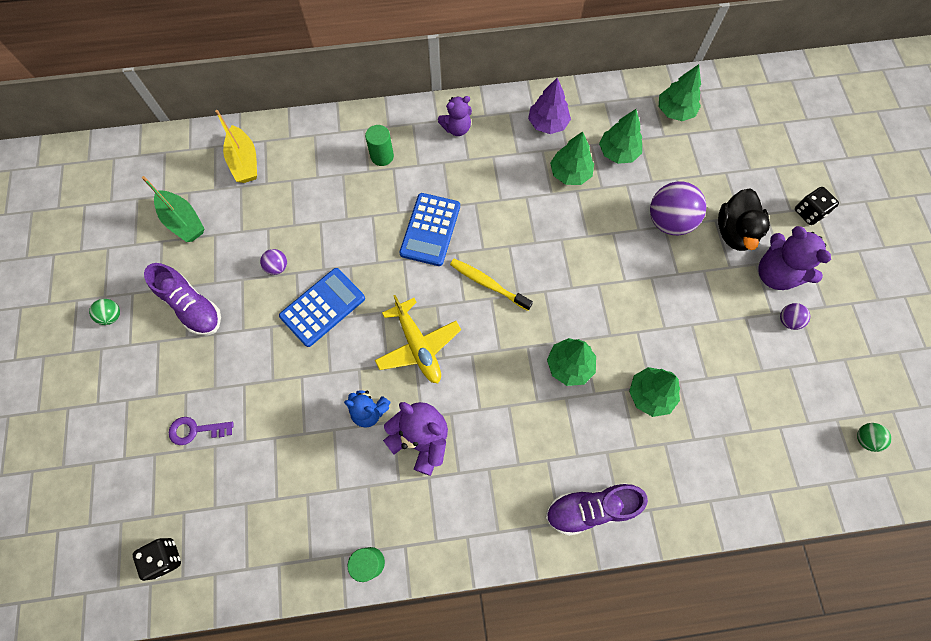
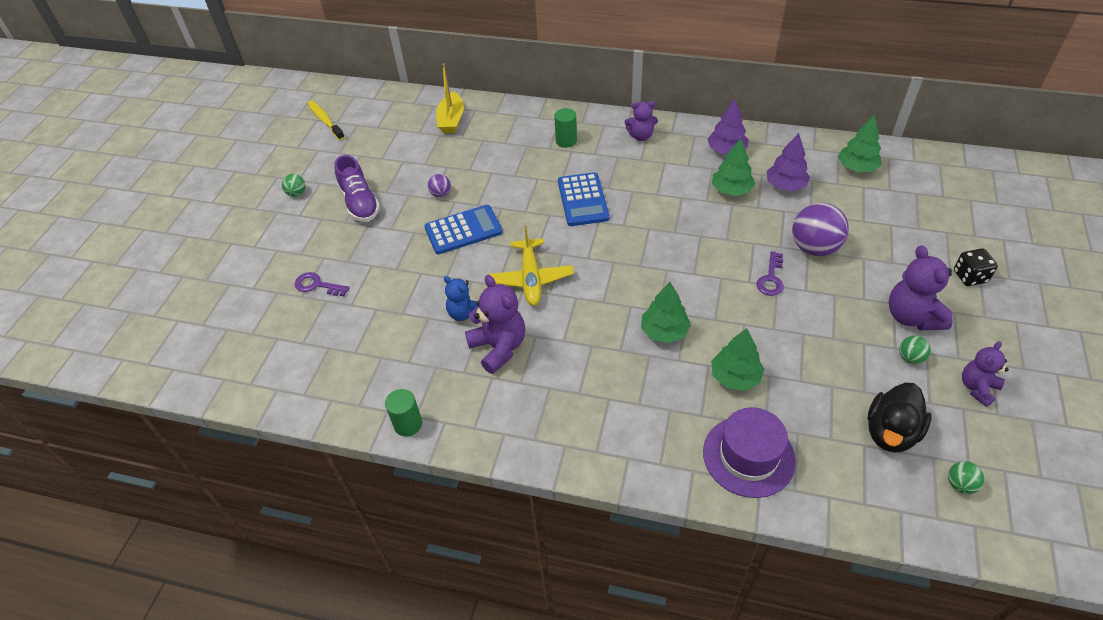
camera: 25 degrees right, 20 degrees down
(165, 558) = (245, 365): black dice -> none
(183, 221) = (383, 147): green boat -> none
(430, 229) = (583, 200): blue calculator -> blue calculator turned 45 degrees counterclockwise
(488, 284) = (616, 251): yellow toothbrush -> yellow toothbrush (325, 120)
(591, 508) = (633, 450): purple shoe -> none
(618, 152) = (785, 185): green tree -> purple tree
(643, 270) = (771, 278): none -> purple key
(691, 476) = (748, 456): none -> purple hat
(734, 232) = (880, 272): black duck -> black duck (891, 432)
(788, 320) = (910, 358): purple ball -> green ball
(849, 333) = (977, 388): none -> purple teddy bear

